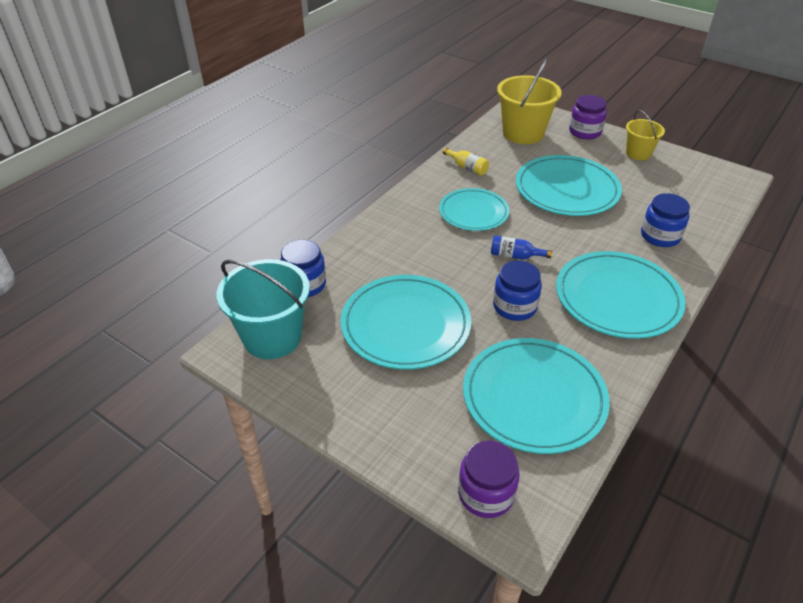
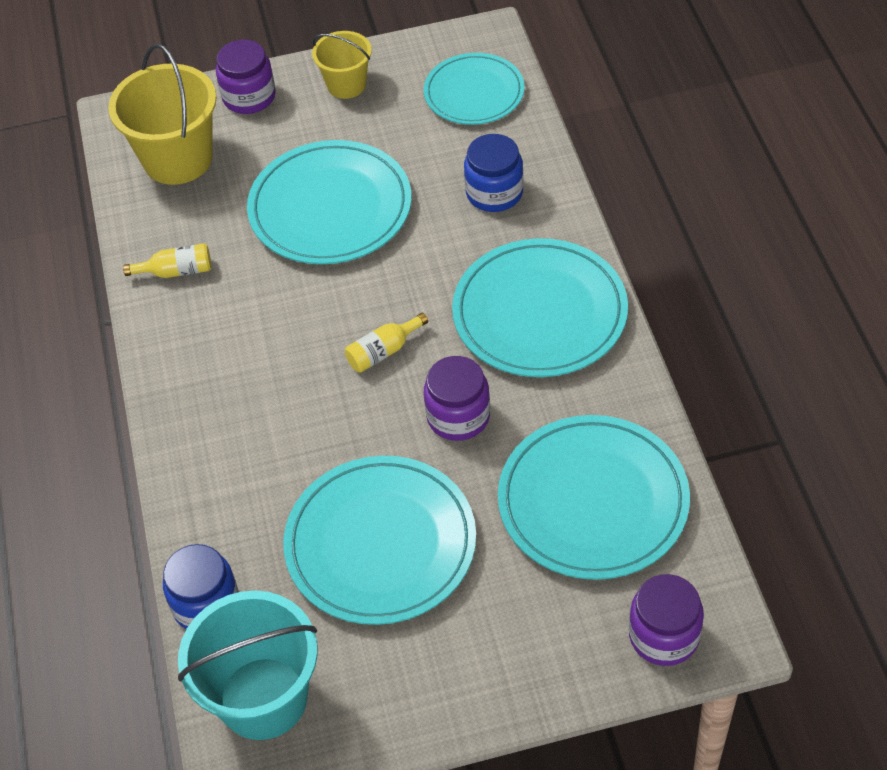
camera: 45 degrees left, 10 degrees up
(473, 212) = (267, 332): turquoise plate -> turquoise plate (474, 93)
(514, 306) = (458, 416): blue jar -> purple jar
(515, 256) = (383, 351): blue bottle -> yellow bottle

